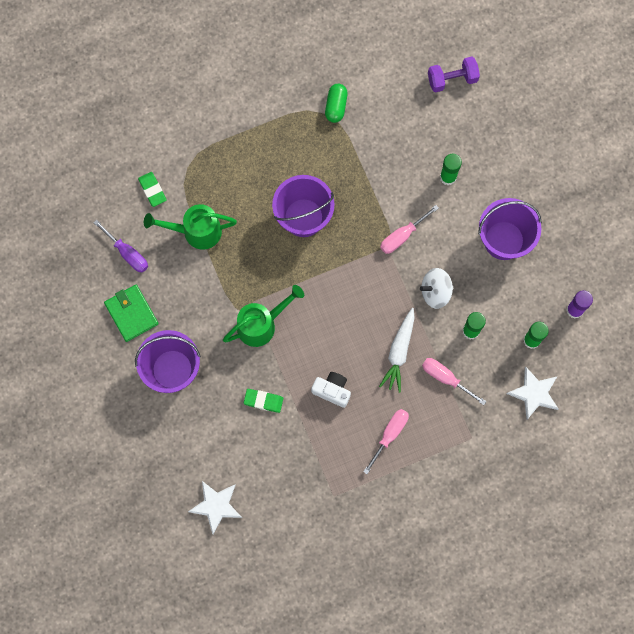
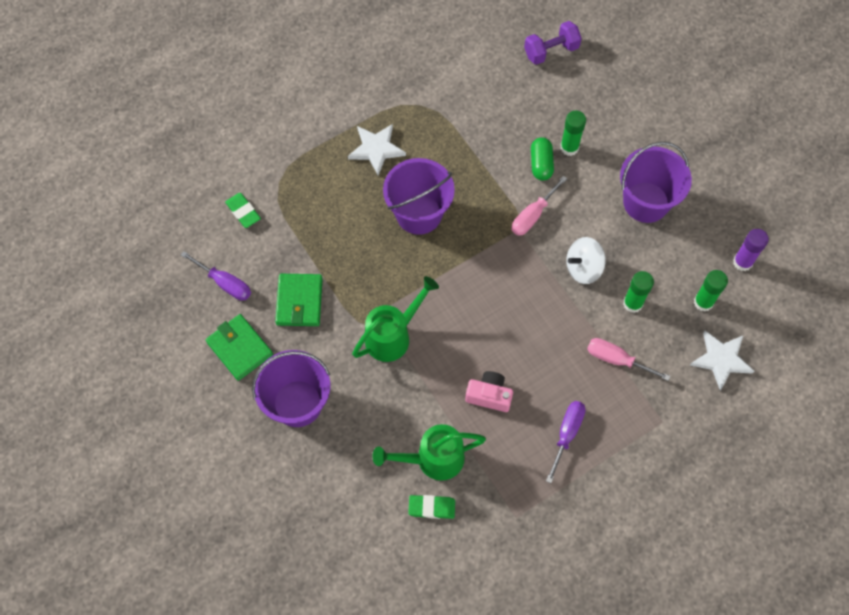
camera: 10 degrees left, 10 degrees down
(188, 280) = (299, 301): none -> green wallet
(196, 231) = (300, 247): green watering can -> green watering can (432, 459)
(216, 506) = (377, 554): white star -> white star (376, 149)
(263, 401) = (411, 421): green eraser -> green eraser (431, 507)
(332, 390) = (489, 395): white camera -> pink camera
(336, 106) = (431, 96): green capsule -> green capsule (541, 164)
(389, 435) = (567, 434): pink screwdriver -> purple screwdriver
(399, 352) = (557, 340): white carrot -> none

